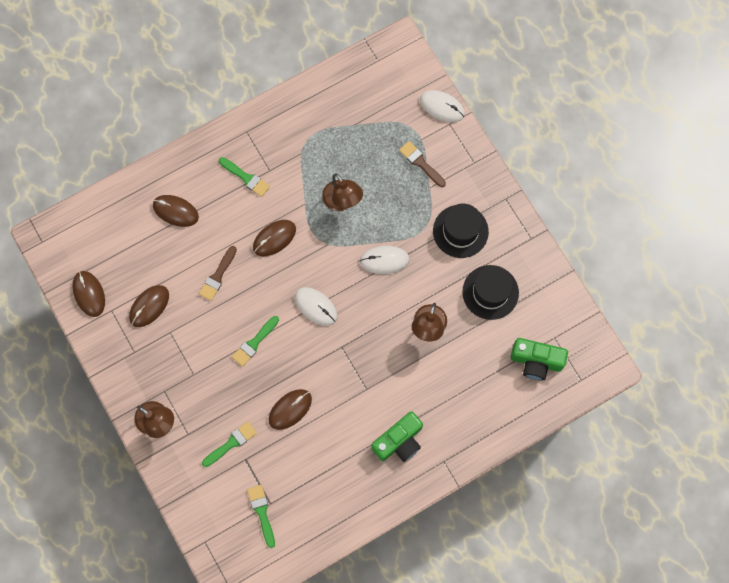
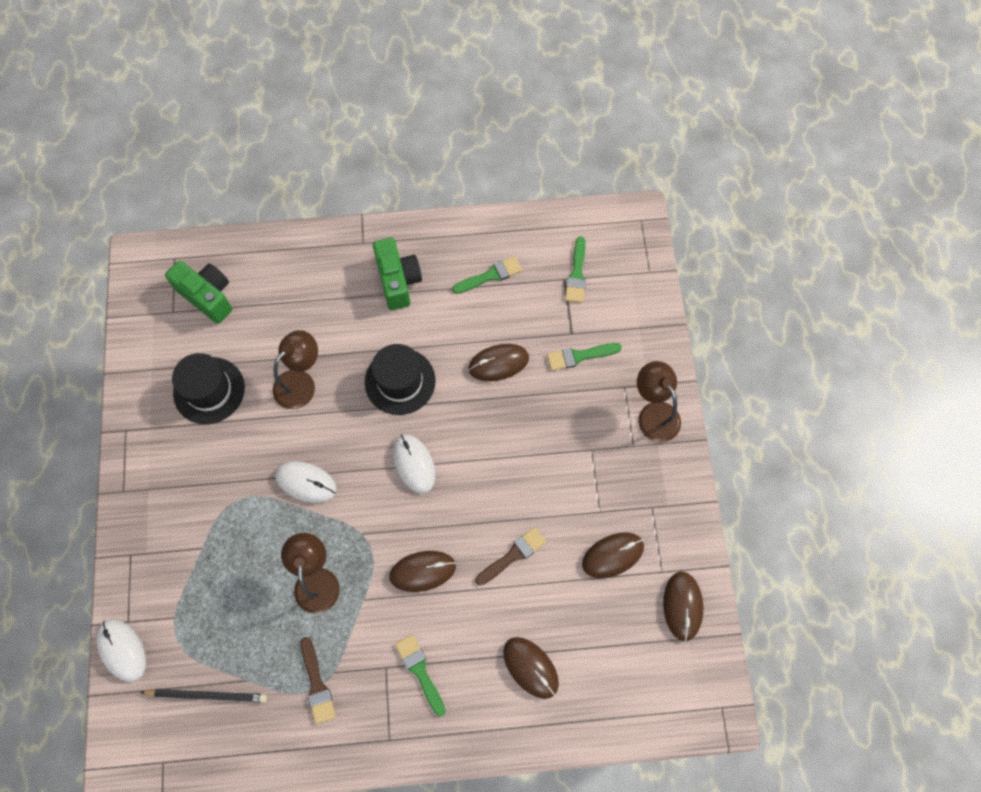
camera: 155 degrees left, 5 degrees down
(254, 343) = (505, 454): green brush -> green brush (490, 275)
(373, 106) = (207, 695): none -> black pencil
(399, 441) = (398, 281): green camera -> green camera turned 90 degrees clockwise
(420, 163) = (193, 585): brown brush -> brown brush (317, 685)
(460, 231) = (198, 476): black hat -> black hat (400, 381)

